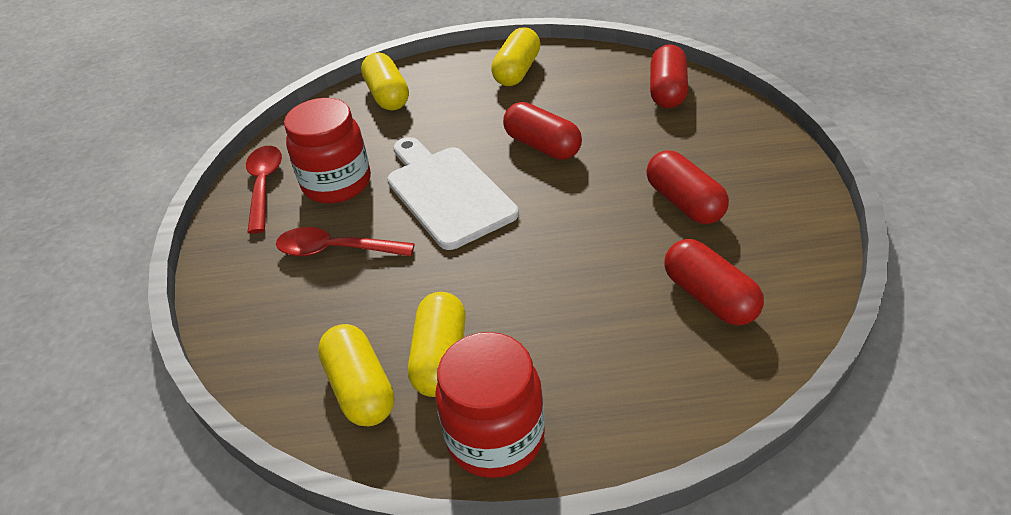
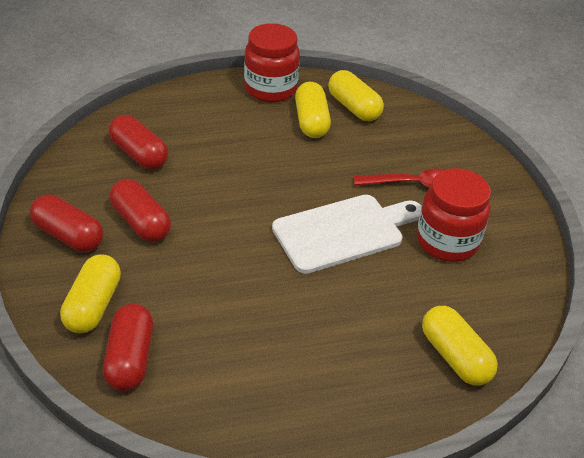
camera: 165 degrees right, 0 degrees up
(264, 186) = (513, 240): red spoon -> none
(447, 193) = (343, 232): white cutting board -> white cutting board turned 75 degrees counterclockwise
(517, 71) = (310, 399): yellow capsule -> yellow capsule (93, 305)
(542, 146) = (266, 282): red capsule -> red capsule (69, 235)

